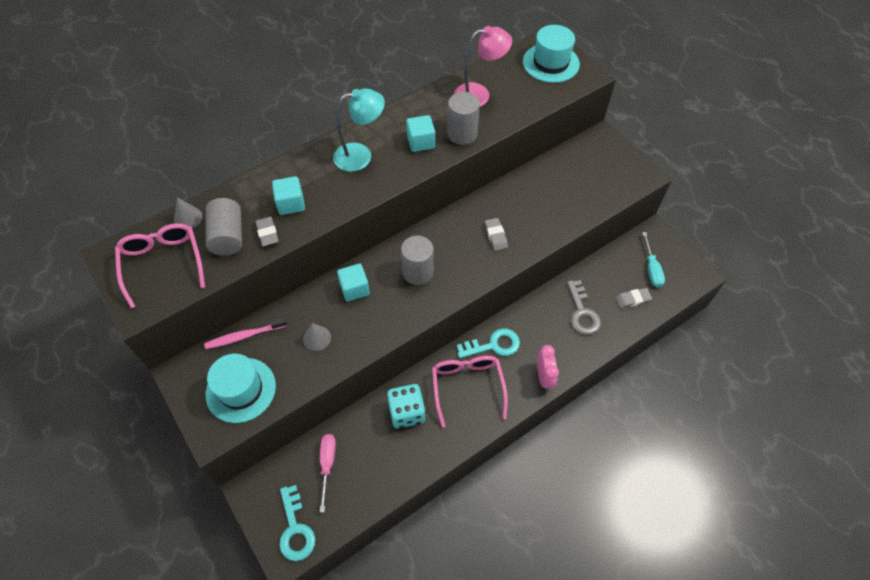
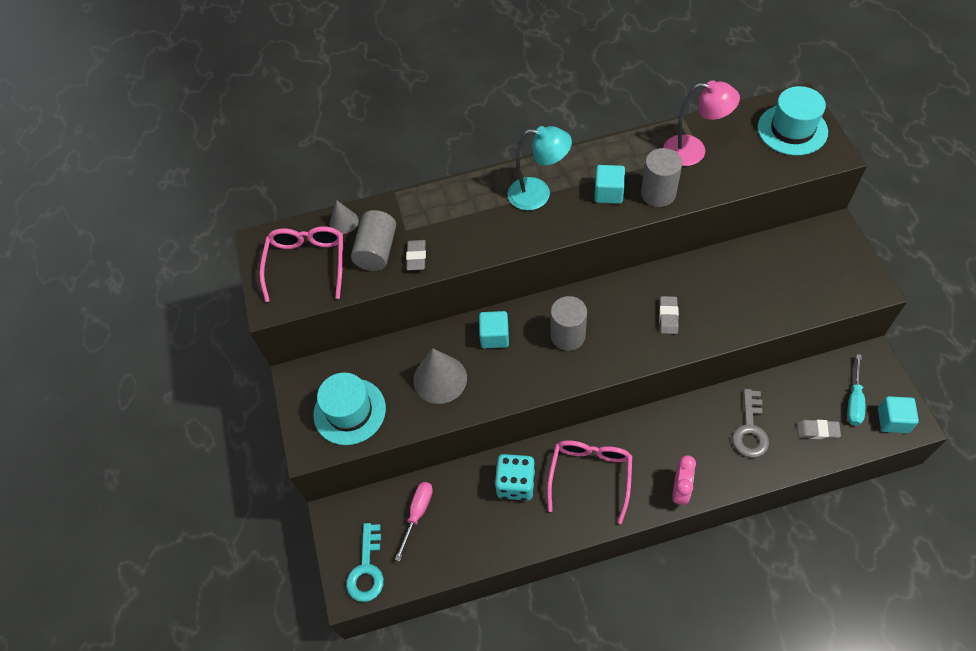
camera: 25 degrees right, 0 degrees up
(244, 336) = (369, 357): pink toothbrush -> none
(291, 204) = (449, 231): turquoise cube -> turquoise cube (892, 420)
(317, 338) = (440, 379): grey cone -> grey cone, size x1.80
(494, 345) = (634, 438): turquoise key -> none

